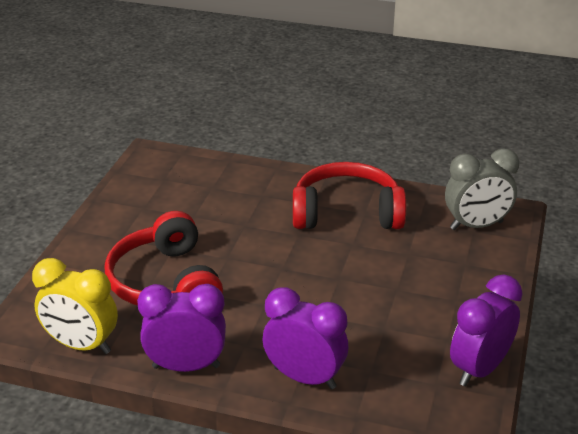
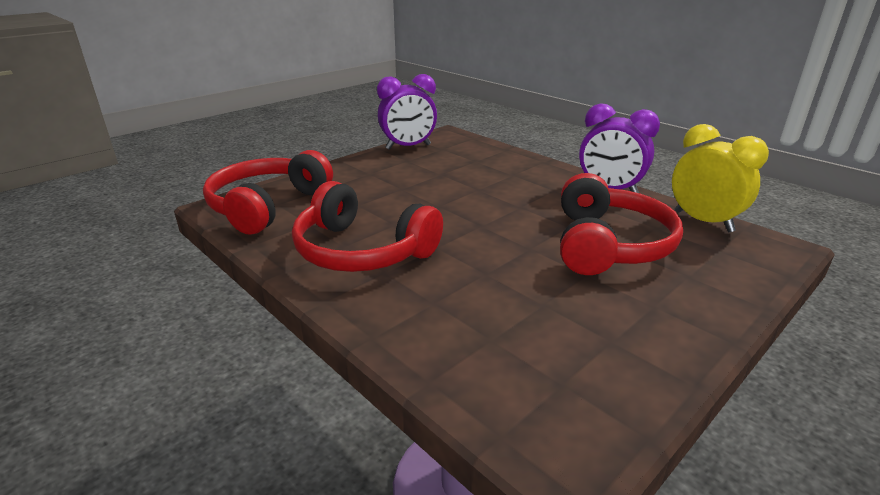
camera: 150 degrees left, 5 degrees down
(304, 377) = (523, 167): purple clock -> none
(476, 225) = (268, 206): grey clock -> red headphones

